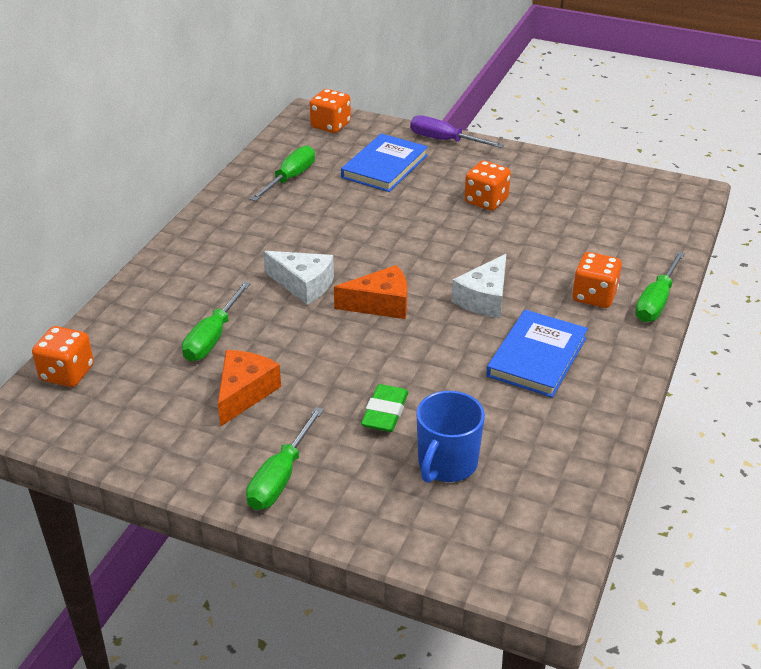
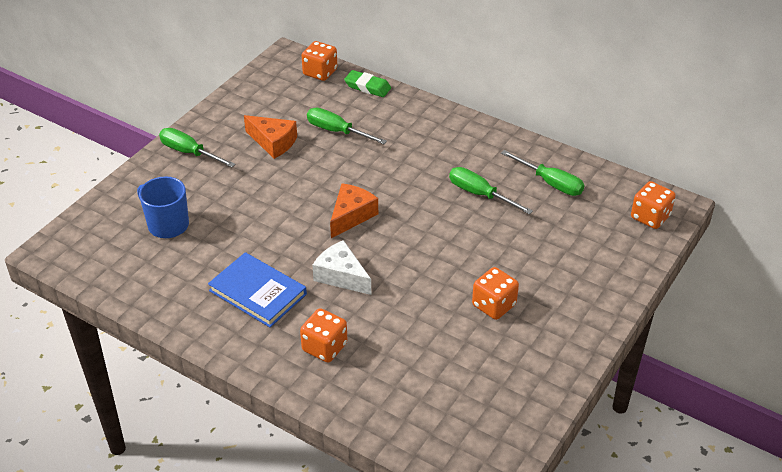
camera: 100 degrees right, 5 degrees up
(303, 285) = (388, 178): white cheese -> none
(380, 304) = (351, 216): orange cheese -> orange cheese turned 150 degrees counterclockwise
(384, 166) = (566, 244): blue book -> none
(385, 412) = (228, 203): green eraser -> green eraser (367, 87)
(444, 140) = (616, 295): purple screwdriver -> none
(656, 302) = (304, 389): green screwdriver -> green screwdriver (480, 194)

